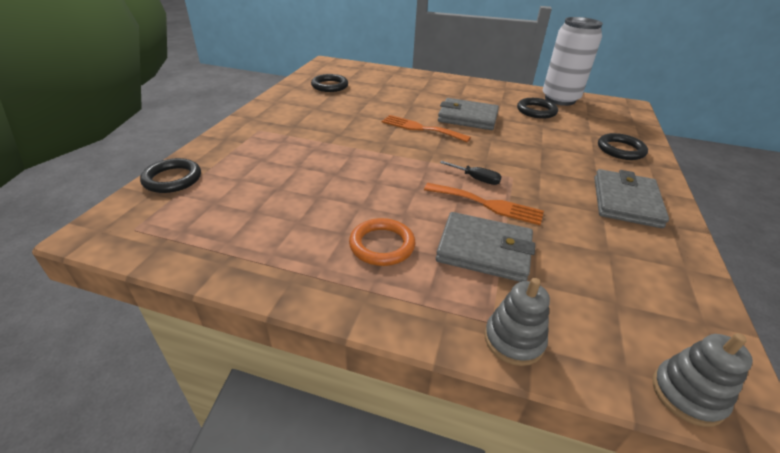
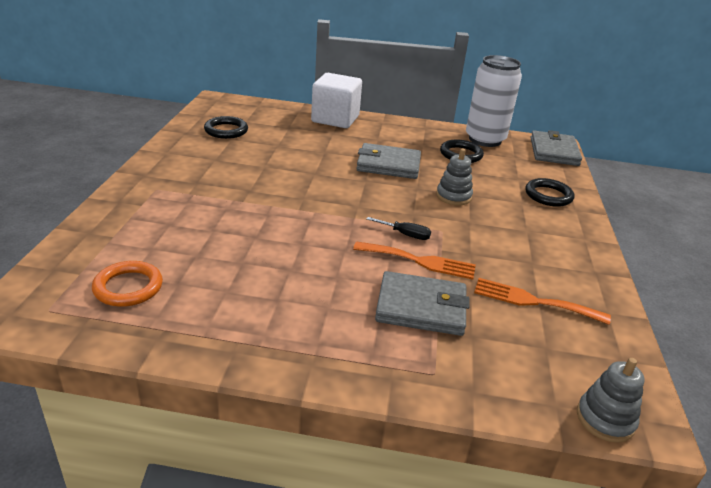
camera: 10 degrees left, 5 degrees down
(172, 179) = (73, 252): black ring -> none
(382, 245) = (319, 309): orange ring -> orange ring (128, 287)
(421, 128) = (339, 180): orange fork -> orange fork (533, 301)
(425, 79) = (335, 119): none -> white cube
(513, 340) = (456, 388): grey stacking toy -> grey stacking toy (453, 196)
(626, 201) = (554, 250): grey wallet -> grey wallet (554, 151)

